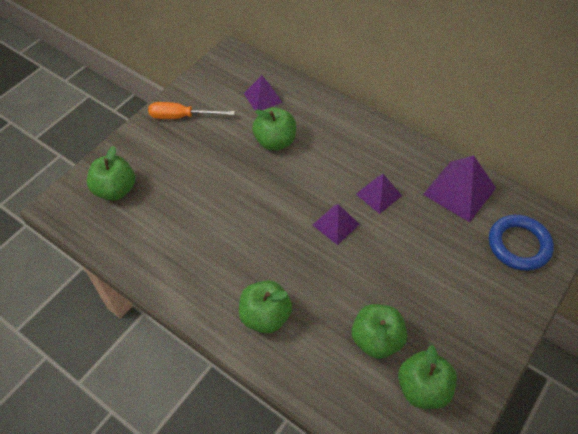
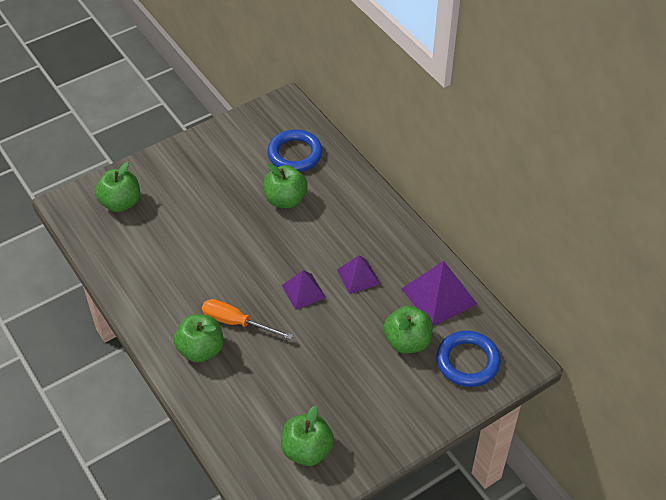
camera: 20 degrees right, 5 degrees down
(182, 117) = (210, 152): orange screwdriver -> orange screwdriver (236, 322)
(263, 98) = (295, 154): purple pyramid -> blue ring
(376, 339) = (287, 399): green apple -> green apple (407, 342)

